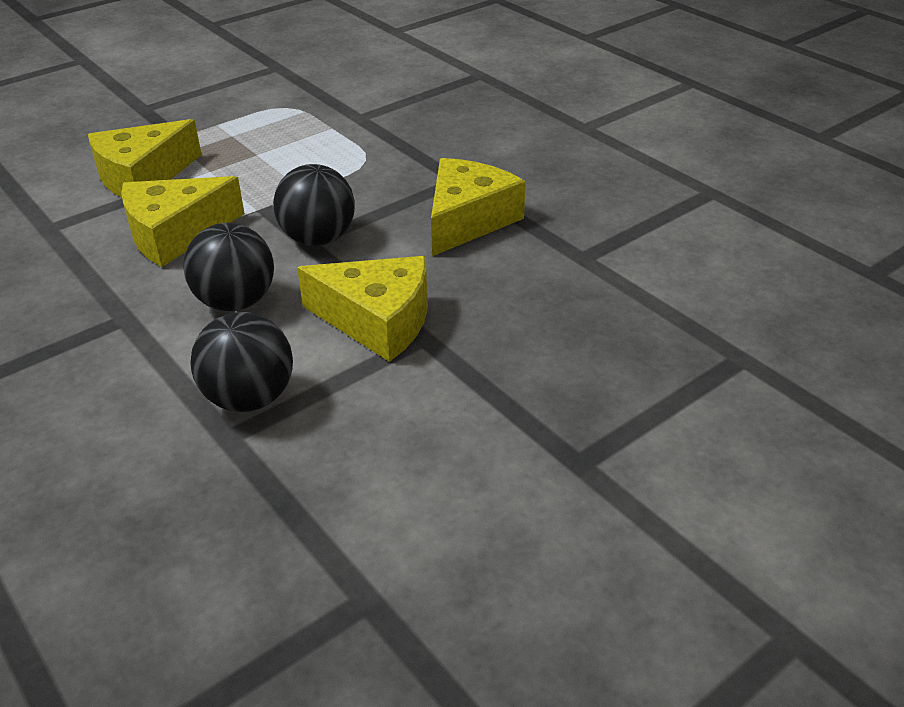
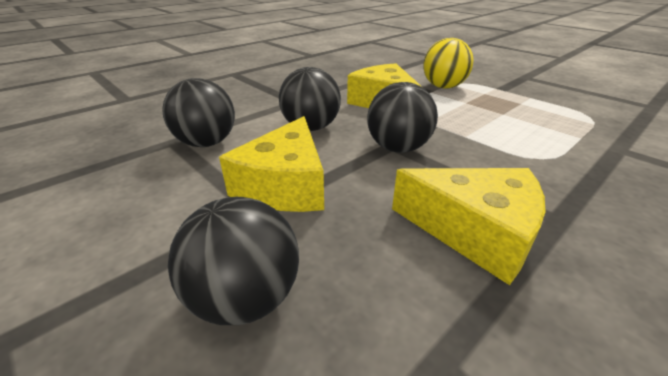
camera: 85 degrees right, 5 degrees down
(143, 177) = (443, 87): yellow cheese -> yellow ball
(532, 335) = (245, 298): none -> black ball

